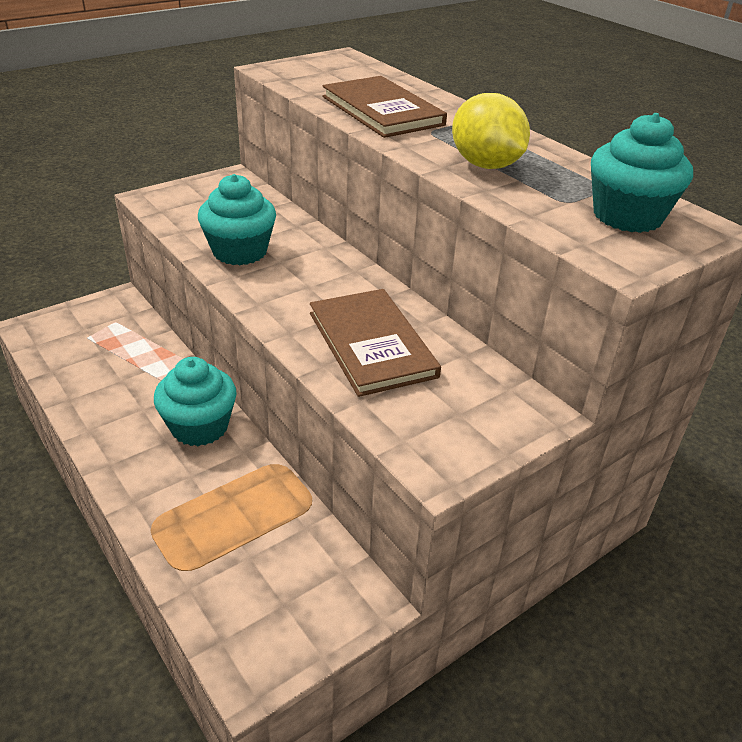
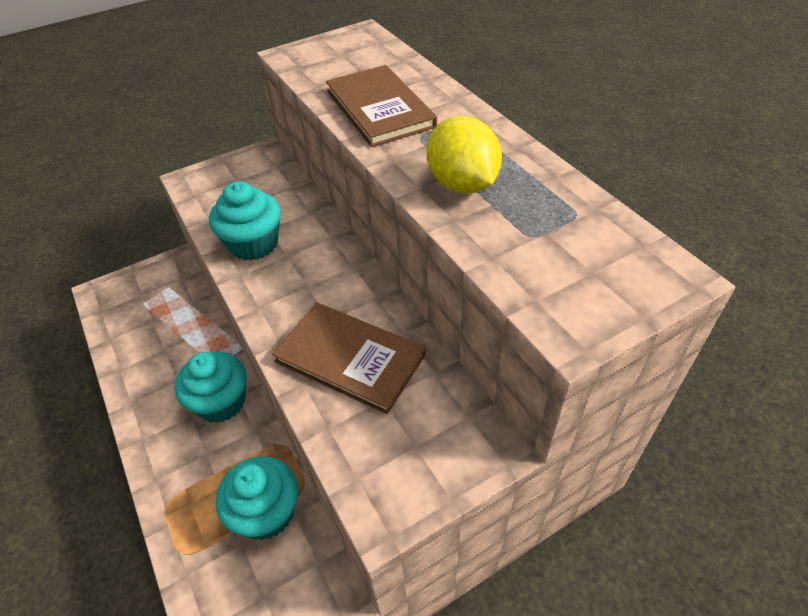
camera: 10 degrees right, 10 degrees up
(371, 344) = (350, 358): brown book -> brown book turned 45 degrees counterclockwise
(627, 216) = (591, 258): turquoise cupcake -> turquoise cupcake (266, 512)

